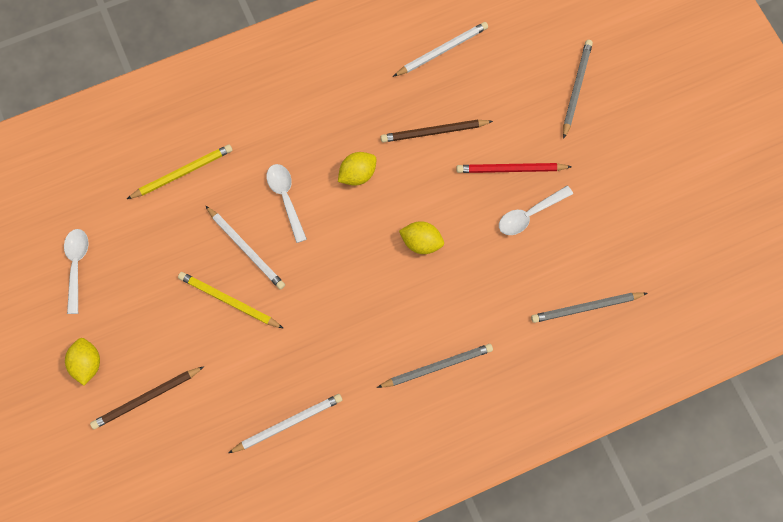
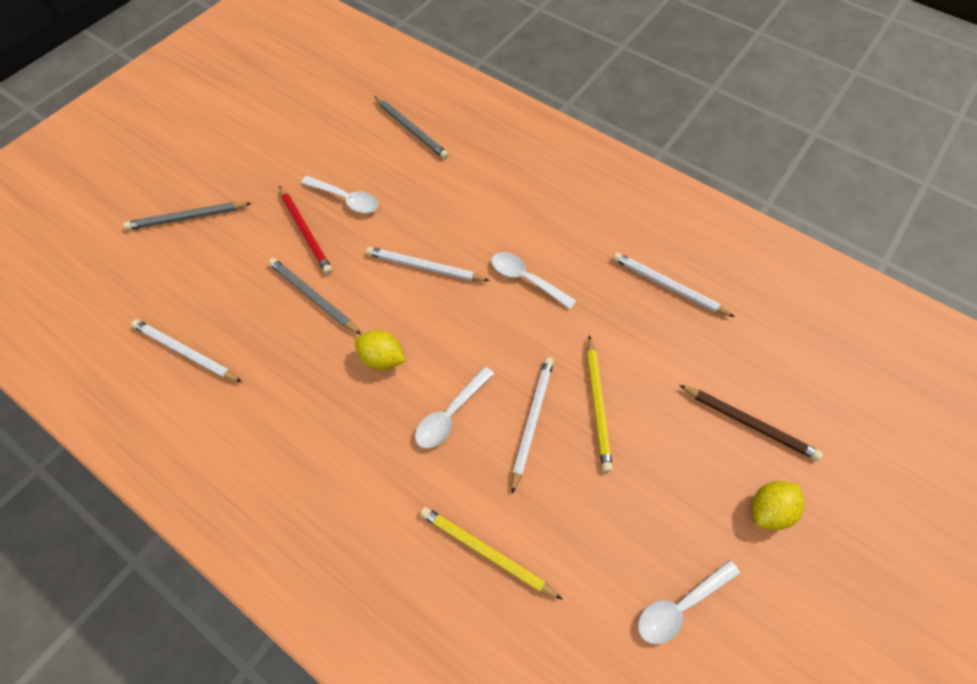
camera: 120 degrees left, 10 degrees down
(363, 314) = (526, 279): none -> white spoon
(421, 242) = (424, 267): yellow lemon -> white pencil
(434, 132) = (295, 313): brown pencil -> none
(437, 366) = (533, 203): grey pencil -> grey pencil (313, 297)

